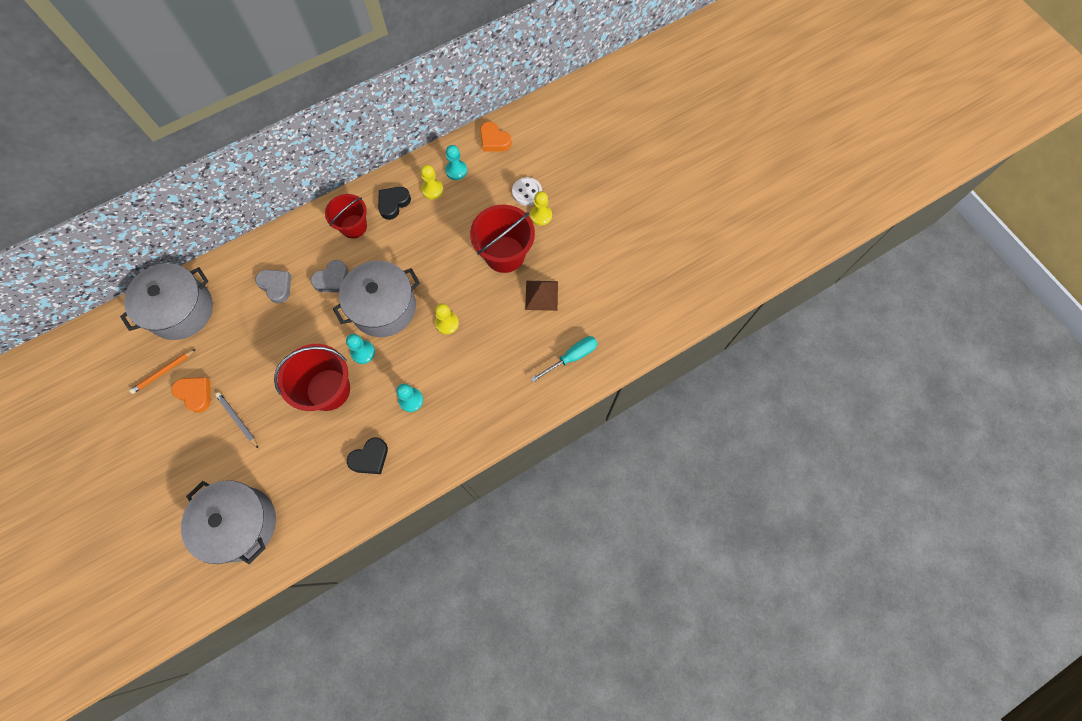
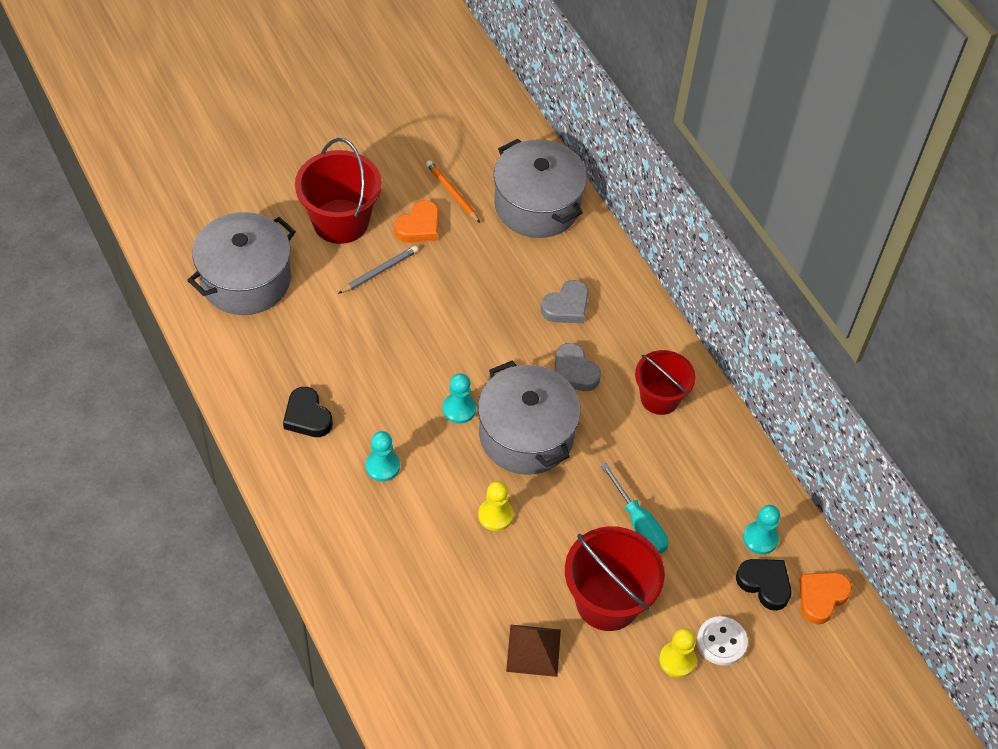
camera: 90 degrees right, 15 degrees down
(328, 389) = (409, 369): red bucket -> red bucket (340, 221)
(393, 203) = (699, 449): black heart -> black heart (765, 584)
(432, 190) = (724, 503): yellow pawn -> none
(571, 357) = (425, 686): turquoise screwdriver -> turquoise screwdriver (639, 523)

